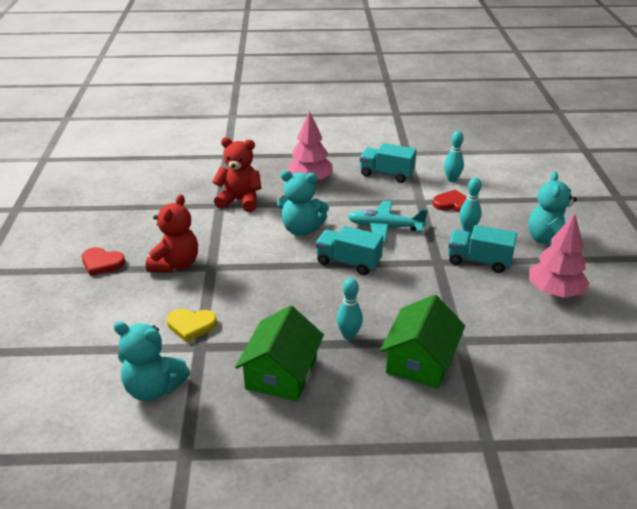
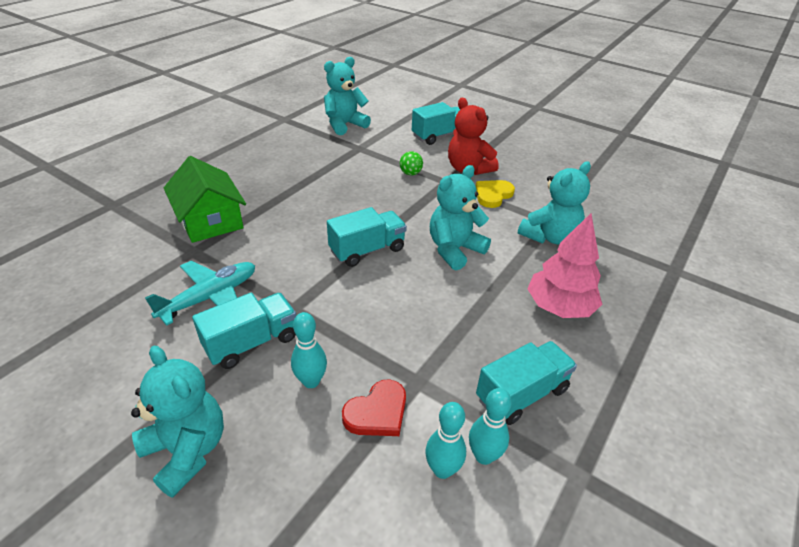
camera: 125 degrees right, 5 degrees up
(102, 263) = (503, 144): red heart -> none
(120, 307) = (439, 136): none -> turquoise truck
(191, 325) = (385, 152): yellow heart -> yellow heart (493, 195)
(218, 291) = (410, 173): none -> green ball
(240, 201) = (549, 236): red teddy bear -> turquoise teddy bear
(281, 373) = (292, 164): green house -> none
(349, 335) = (282, 204): turquoise bowling pin -> turquoise bowling pin (484, 456)
(384, 227) = (396, 309): turquoise plane -> turquoise plane (210, 297)
(554, 291) = (130, 365): pink tree -> none

